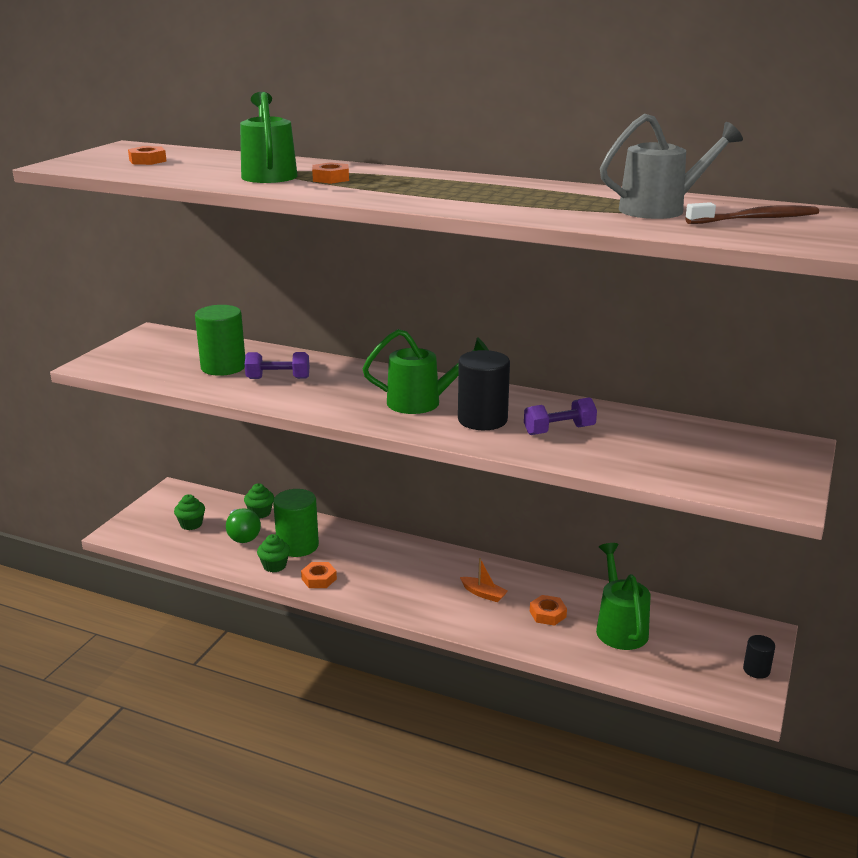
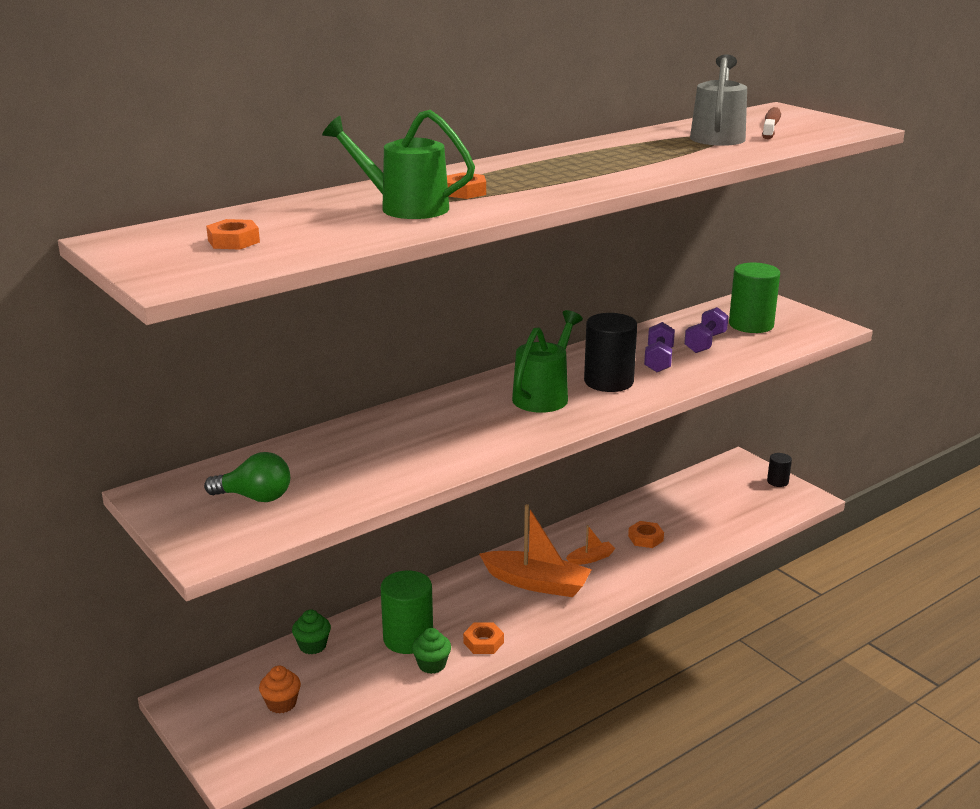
camera: 60 degrees left, 0 degrees up
(191, 524) = (281, 704): green cupcake -> orange cupcake
(223, 367) = (331, 470): green cylinder -> green cylinder (751, 325)
(242, 536) = (348, 671): green light bulb -> green light bulb (255, 497)
(278, 378) = (403, 447): purple dumbbell -> purple dumbbell (705, 343)
(420, 578) = (537, 583): none -> orange boat
(619, 627) = (687, 513): green watering can -> none

